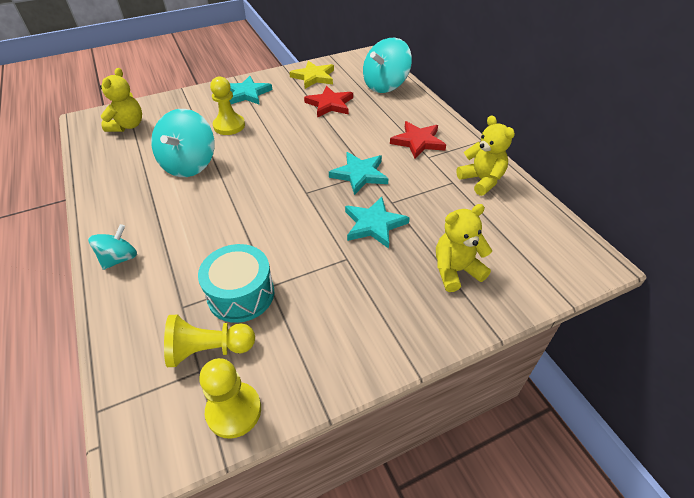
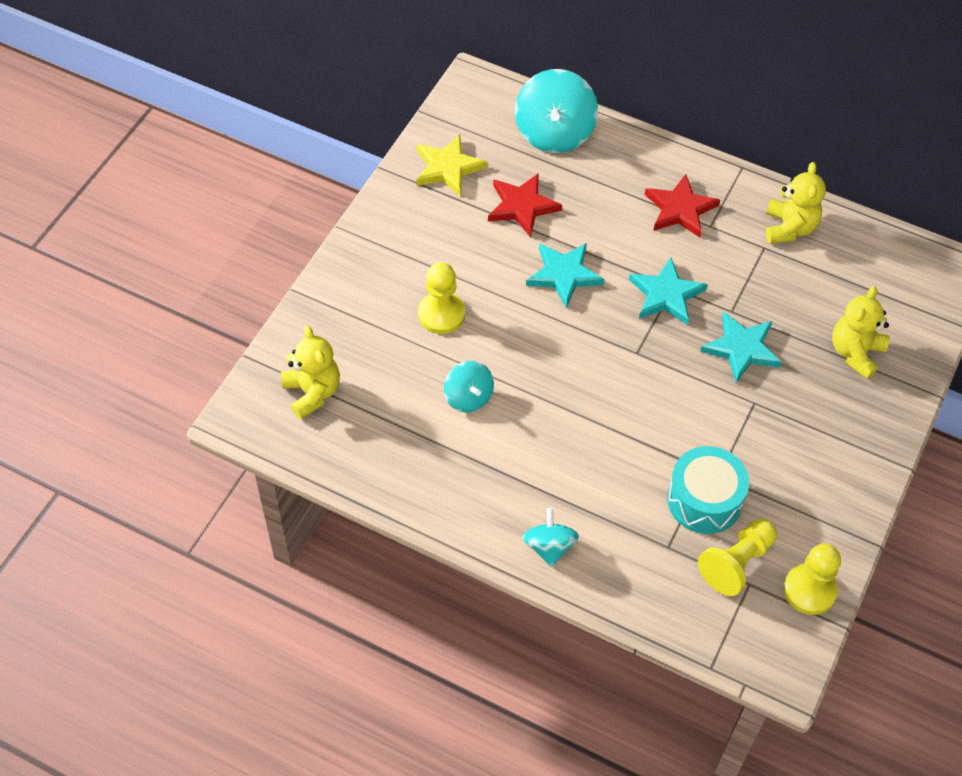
camera: 40 degrees left, 10 degrees up
(189, 164) = (468, 397): turquoise spinning top -> turquoise spinning top, size x0.57
(247, 94) = (397, 248): turquoise star -> turquoise star (564, 275)
(481, 180) = (789, 228): yellow teddy bear -> yellow teddy bear turned 75 degrees clockwise

